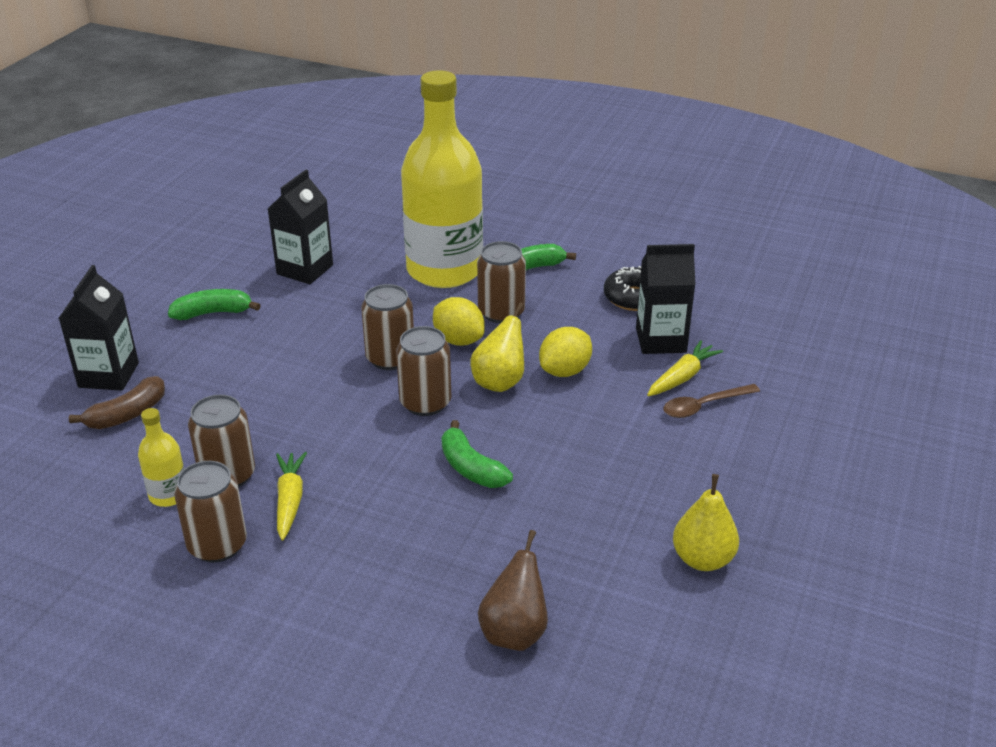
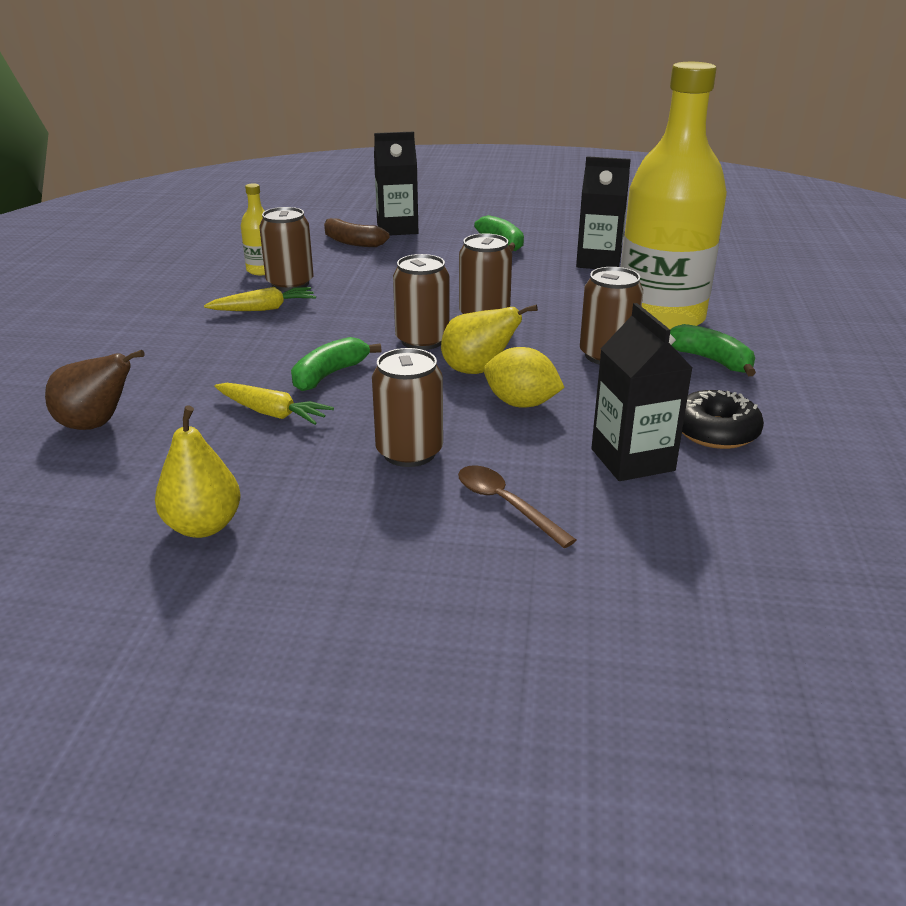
camera: 75 degrees right, 5 degrees down
(217, 545) = (207, 294): brown can -> brown can (409, 452)
(458, 340) = (537, 341): yellow lemon -> none
(682, 377) = (560, 483): yellow carrot -> yellow carrot (272, 413)

